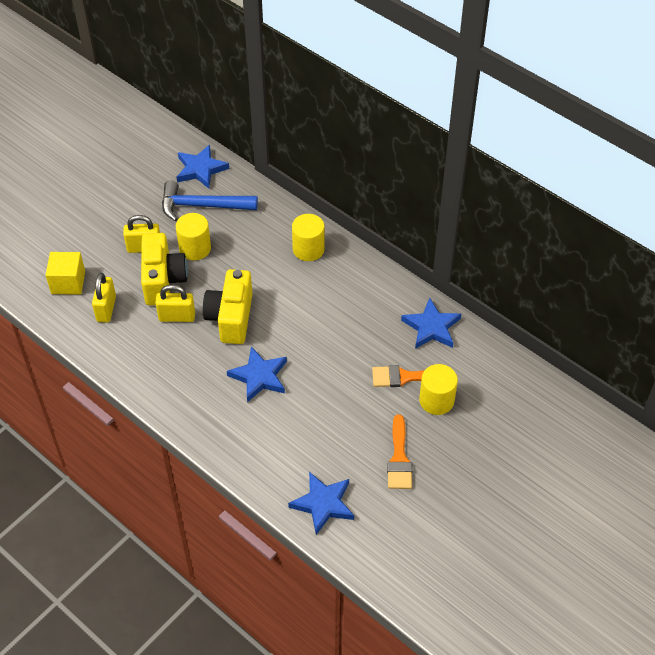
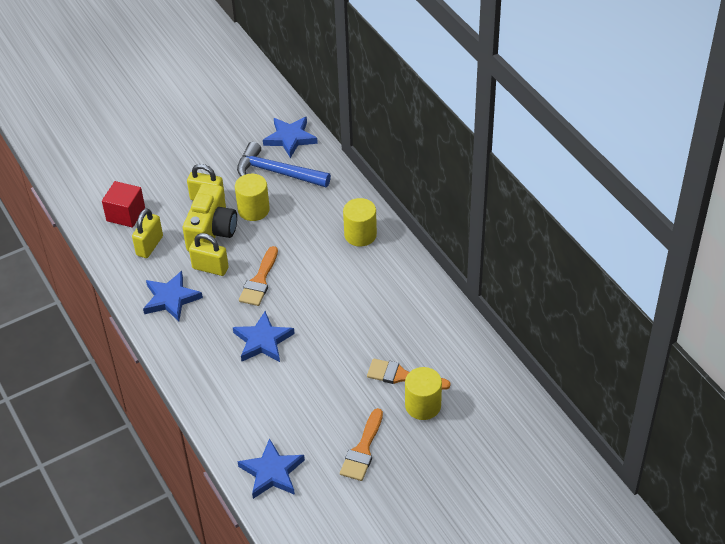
camera: 20 degrees right, 5 degrees down
(68, 282) = (126, 214): yellow cube -> red cube
(231, 318) = (259, 281): yellow camera -> orange brush
(431, 327) = (448, 336): blue star -> blue star (171, 299)

